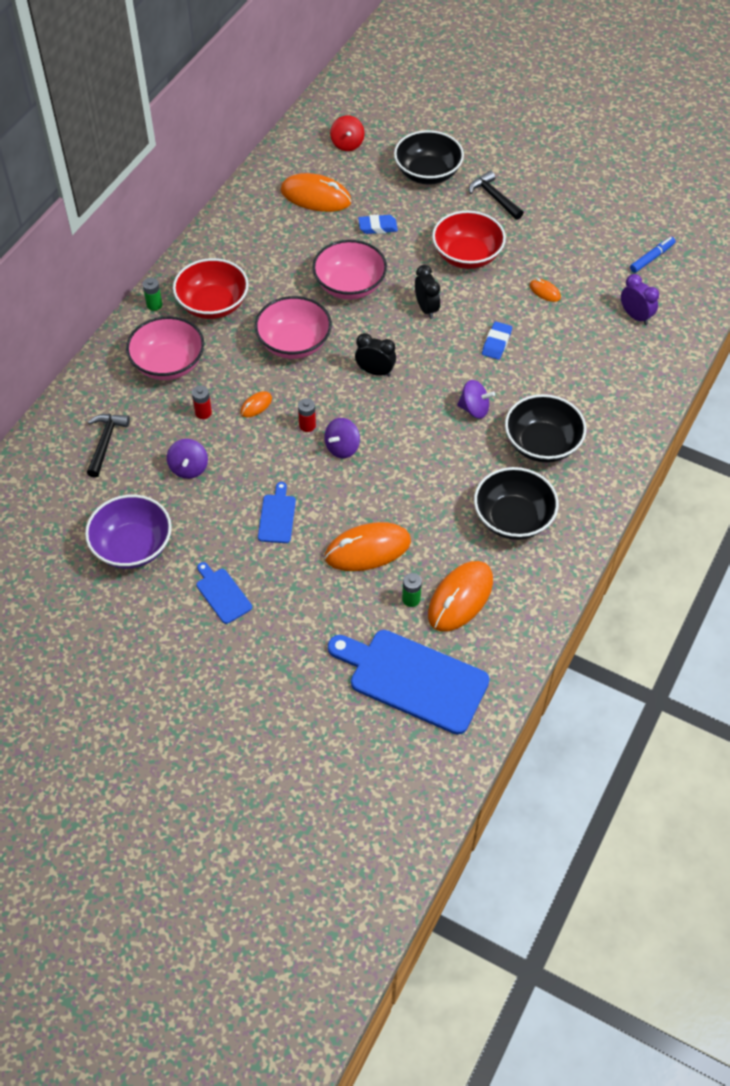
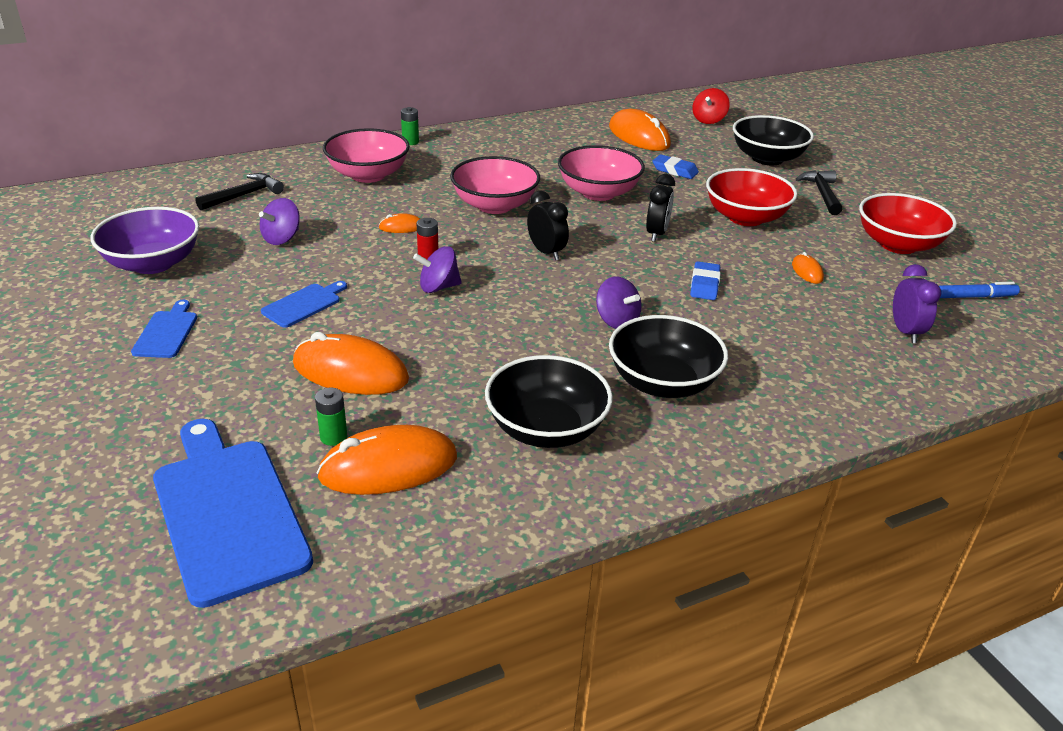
camera: 35 degrees right, 20 degrees down
(203, 413) = (350, 212): red battery -> none
(213, 305) = (458, 159): red bowl -> red bowl (898, 244)
(496, 343) = (704, 285): blue eraser -> blue eraser turned 45 degrees counterclockwise

